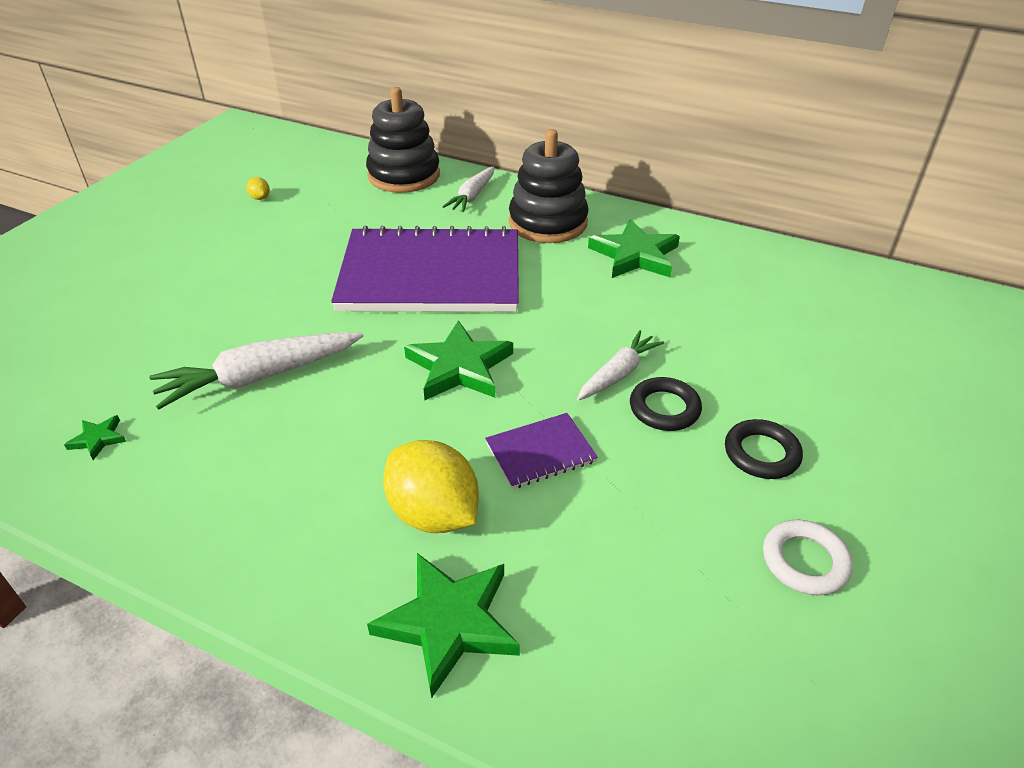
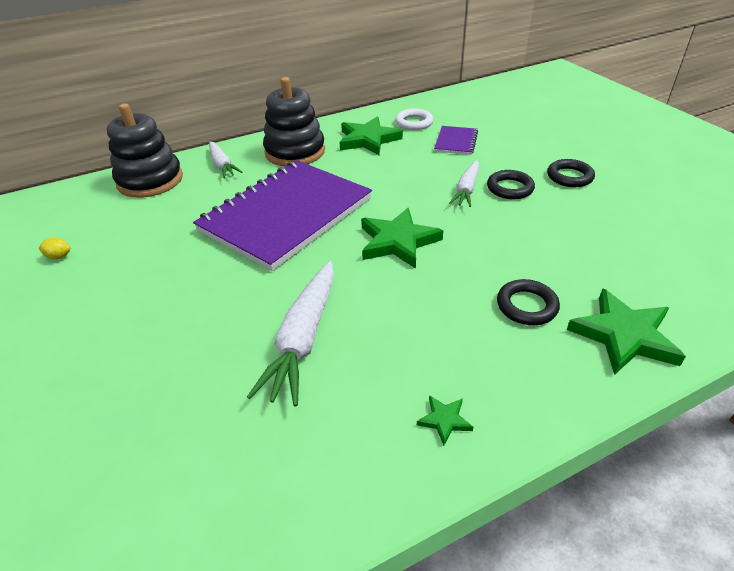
camera: 50 degrees left, 0 degrees up
(98, 439) = (275, 471): green star -> green star (444, 420)
(433, 514) = (526, 306): yellow lemon -> black ring
(540, 452) = (507, 243): purple notebook -> purple notebook (456, 142)
(618, 374) = (466, 189): white carrot -> white carrot turned 150 degrees counterclockwise
(805, 561) = (651, 199): white ring -> white ring (414, 123)

